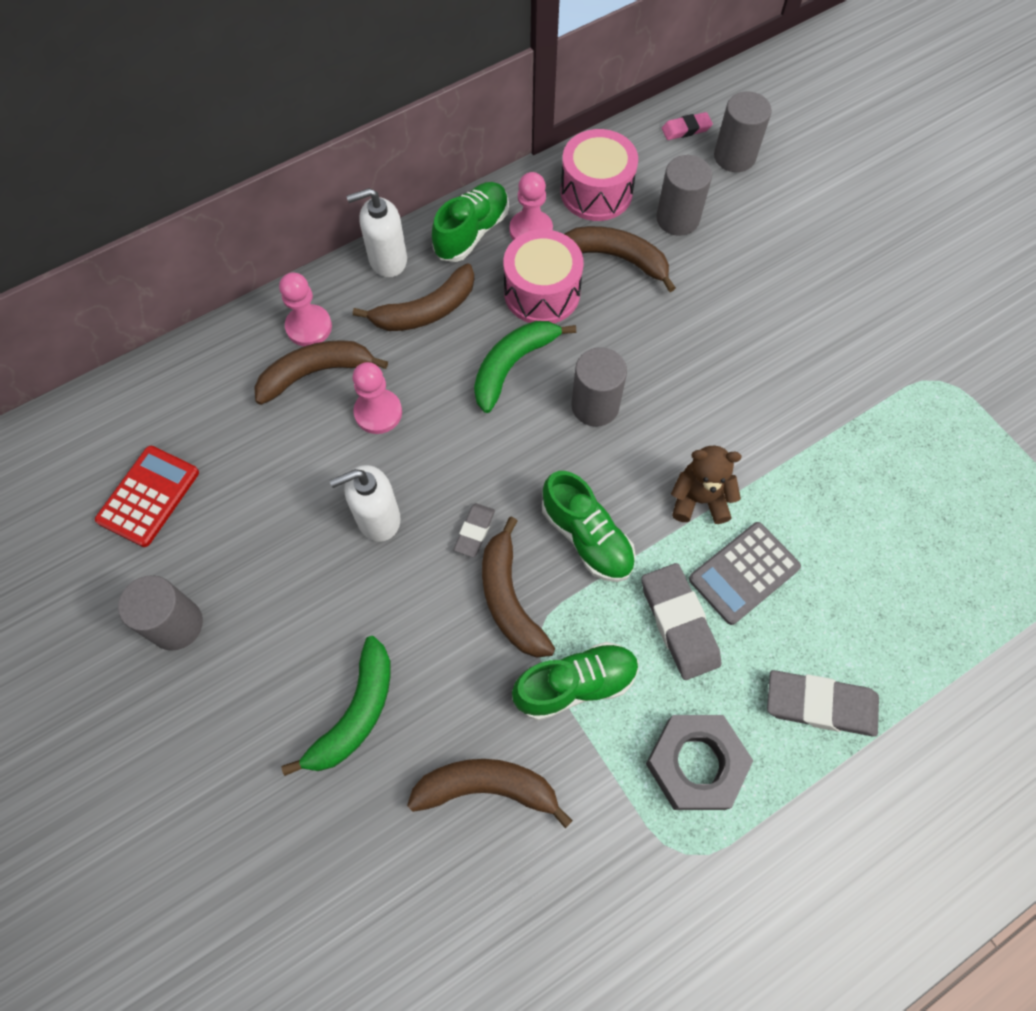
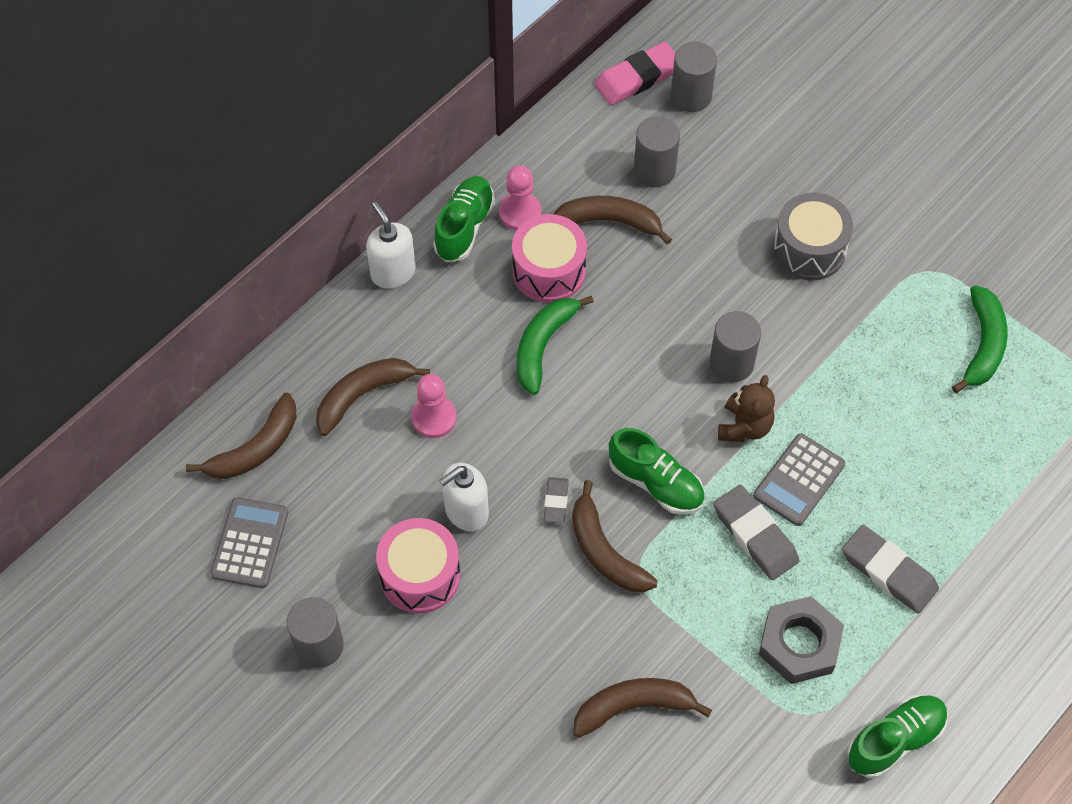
camera: 15 degrees left, 5 degrees down
(148, 496) = (250, 543): red calculator -> grey calculator
(309, 327) = (341, 354): pink pawn -> none
(356, 713) = (503, 677): green banana -> green banana (983, 345)
(387, 260) = (393, 272): white soap dispenser -> white soap dispenser turned 90 degrees clockwise
(426, 311) = (446, 313): brown banana -> brown banana (256, 448)
(575, 684) = (682, 607): green shoe -> green shoe (895, 740)
(595, 406) = (629, 365): grey cylinder -> grey cylinder (731, 363)
(596, 192) = (570, 160): pink drum -> pink drum (420, 575)
(686, 129) = (637, 78): pink eraser -> pink eraser, size x1.80
(699, 500) = (744, 426): brown teddy bear -> brown teddy bear turned 120 degrees clockwise
(817, 330) = (809, 249): none -> grey drum
(820, 704) = (888, 571): grey eraser -> grey eraser turned 45 degrees clockwise

